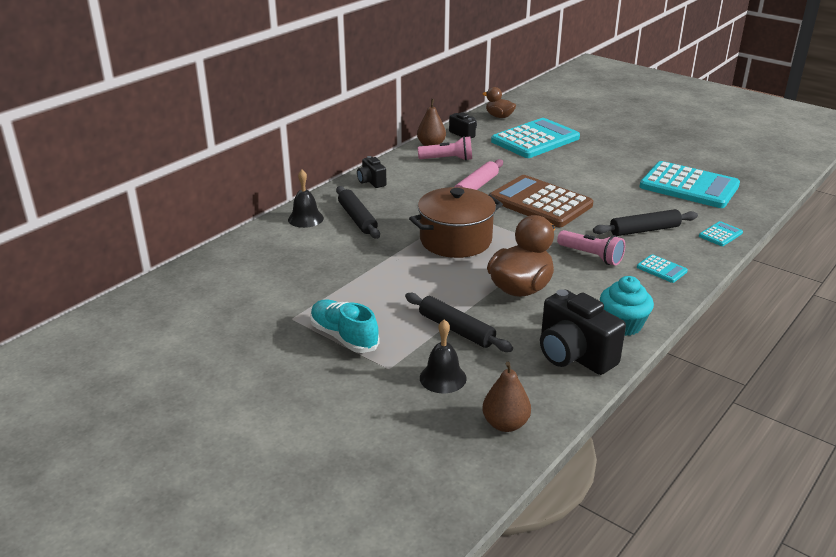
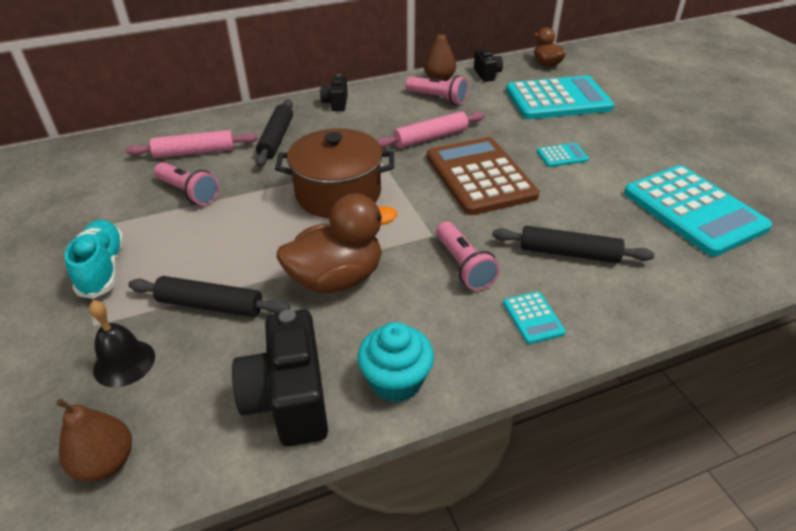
camera: 30 degrees right, 10 degrees up
(302, 245) = (195, 152): none -> pink rolling pin
(305, 218) = (233, 125): black bell -> none
(339, 272) = (189, 193): none -> pink flashlight
(456, 329) = (210, 305): black rolling pin -> black rolling pin turned 60 degrees counterclockwise
(720, 234) = (669, 295): turquoise calculator -> turquoise calculator (562, 156)

